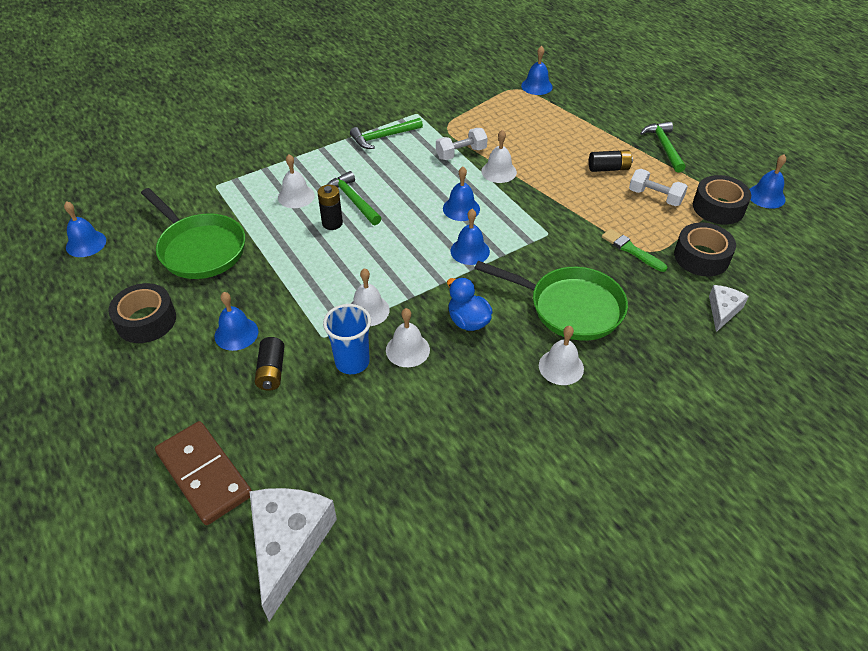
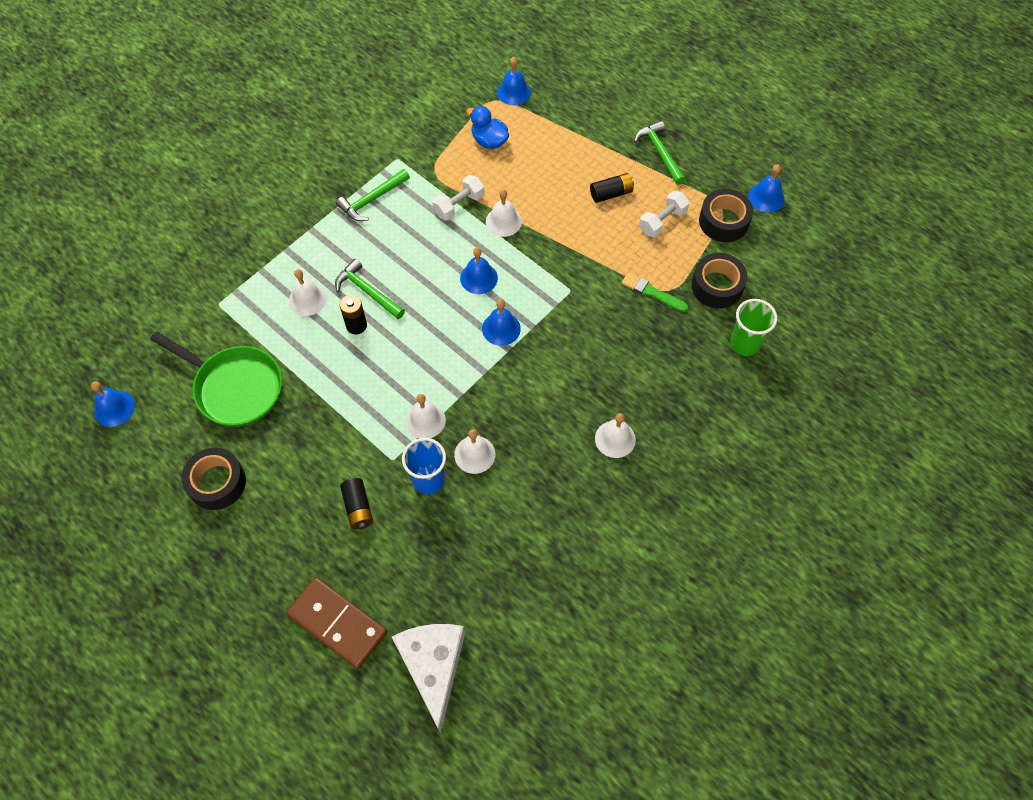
camera: 15 degrees left, 15 degrees up
(236, 333) = (310, 476): blue bell -> none
(468, 321) = (521, 410): blue duck -> blue duck (489, 141)
(570, 307) = (609, 372): green pan -> none
(655, 197) = (662, 221): white dumbbell -> white dumbbell turned 60 degrees counterclockwise
(723, 310) = (745, 344): white cheese -> green cup

